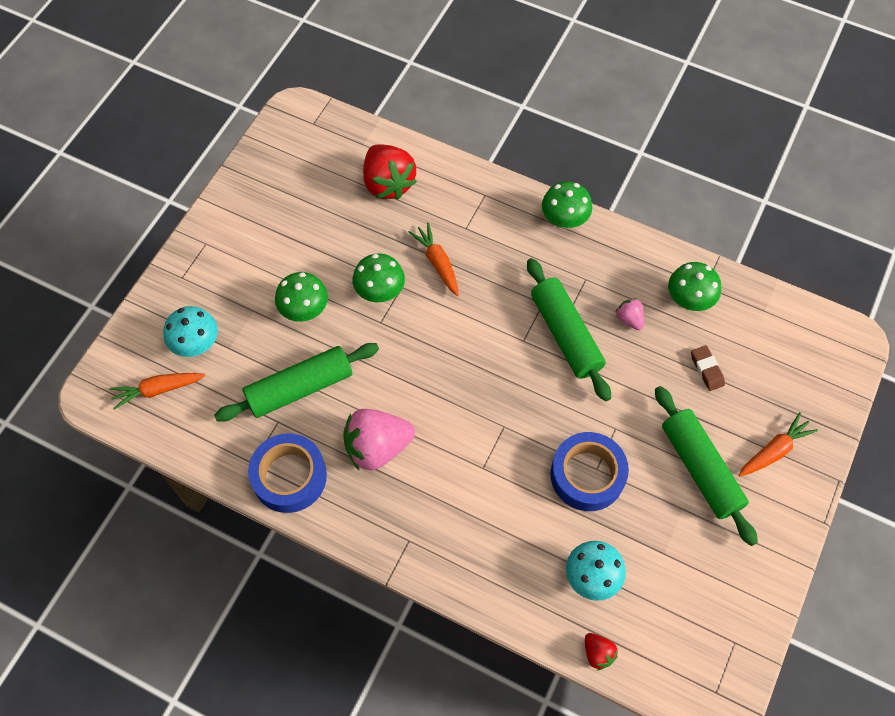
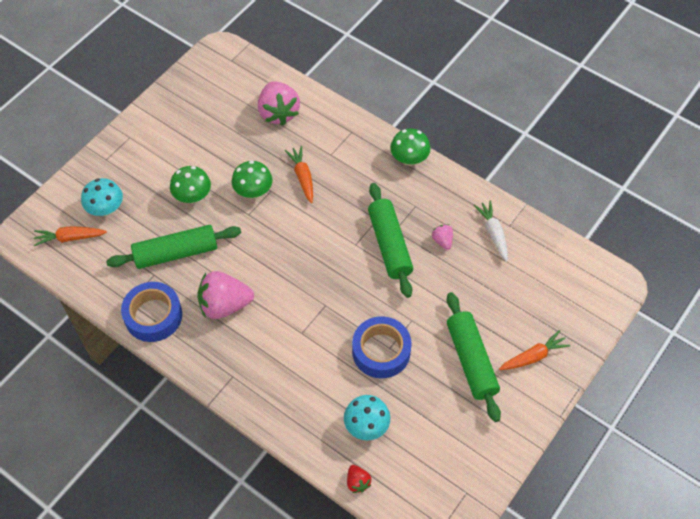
camera: 10 degrees right, 5 degrees down
(388, 183) = (278, 113): red strawberry -> pink strawberry
(689, 300) = (493, 233): green mushroom -> white carrot
(706, 370) = (494, 288): brown eraser -> none

